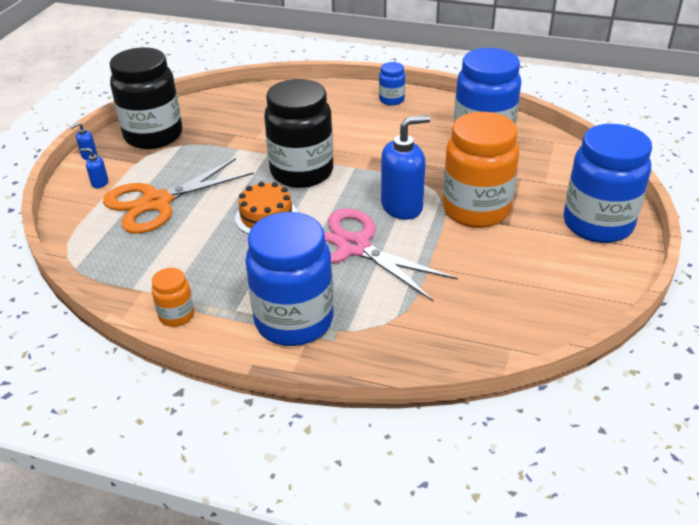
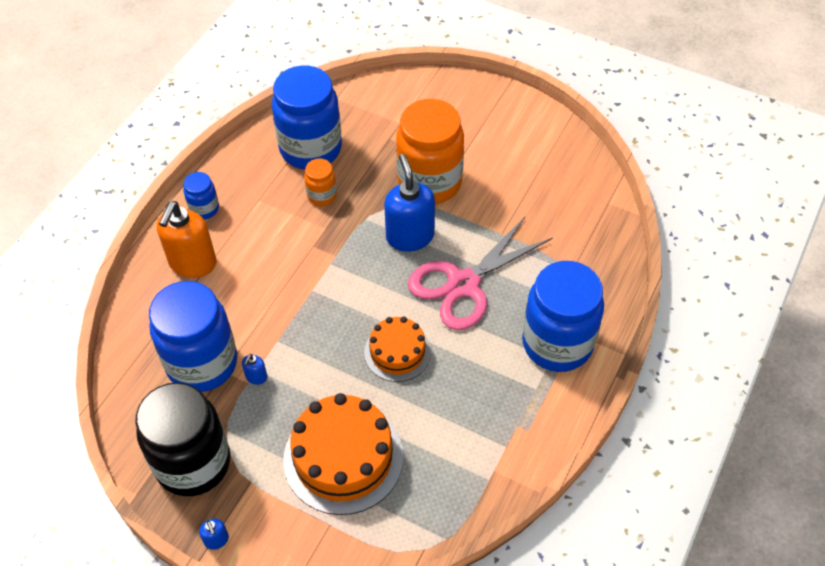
camera: 80 degrees left, 15 degrees up
(99, 183) = (285, 523): blue soap dispenser -> blue soap dispenser (256, 377)
(157, 202) = (343, 458): orange scissors -> orange cake
(176, 315) = (536, 439): orange jar -> orange jar (322, 195)
(302, 172) = (325, 312): black jar -> none
(335, 104) = (192, 263): none -> orange soap dispenser
(597, 224) = (470, 107): blue jar -> blue jar (202, 363)

